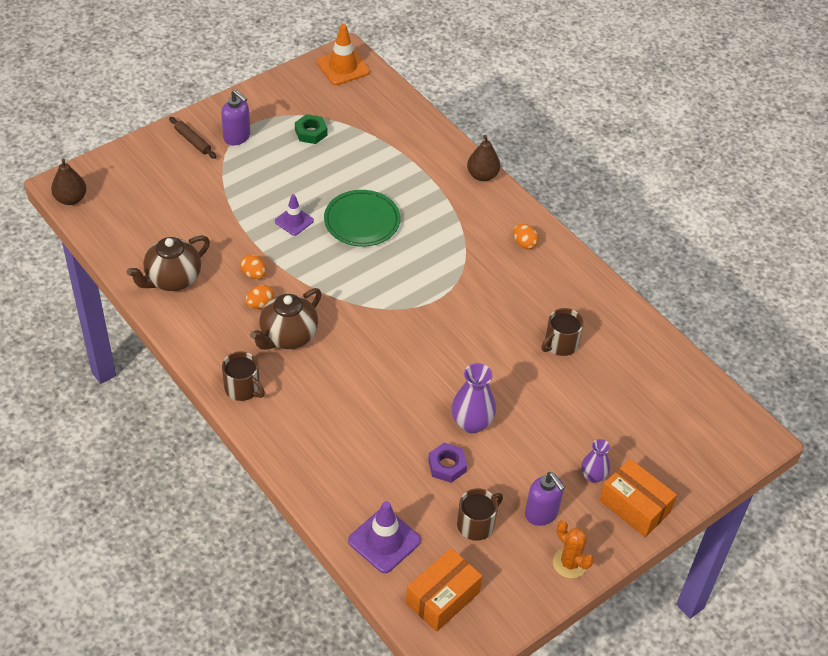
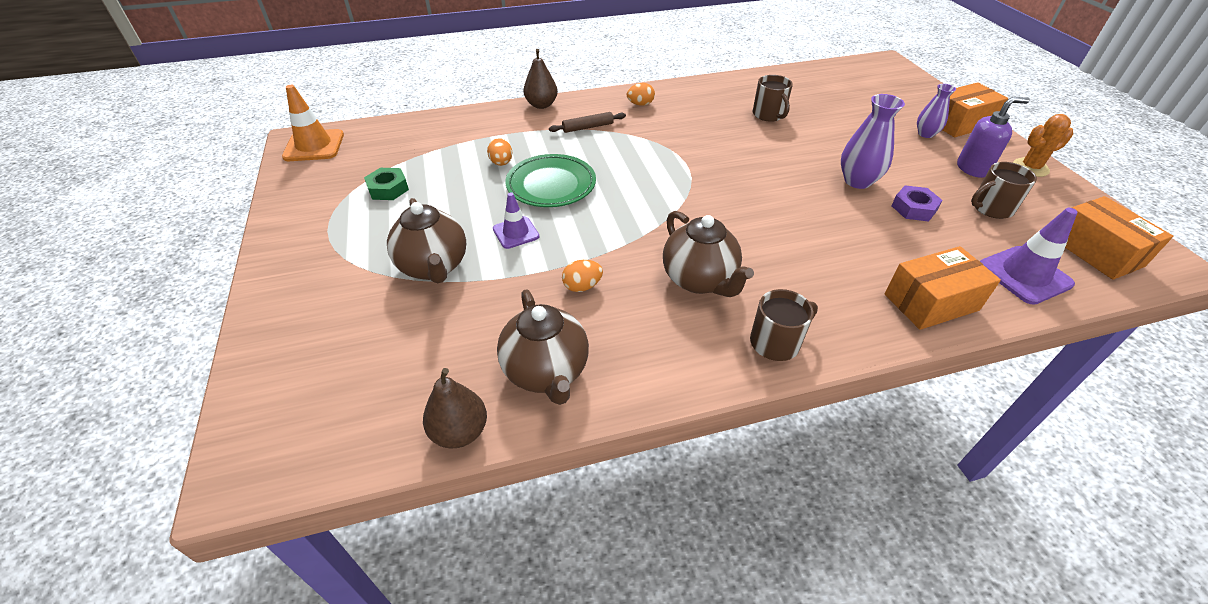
camera: 65 degrees left, 5 degrees down
(71, 199) = (283, 471): brown pear -> brown pear (460, 432)
(192, 141) = (302, 289): brown rolling pin -> brown rolling pin (587, 127)
(237, 137) = (337, 247): purple soap dispenser -> none
(239, 192) = (434, 267): none -> brown teapot
(260, 304) = (636, 292): orange egg -> orange egg (501, 163)
(323, 476) = (931, 302): none -> orange box
(476, 524) = (991, 208): brown mug -> brown mug turned 90 degrees counterclockwise

